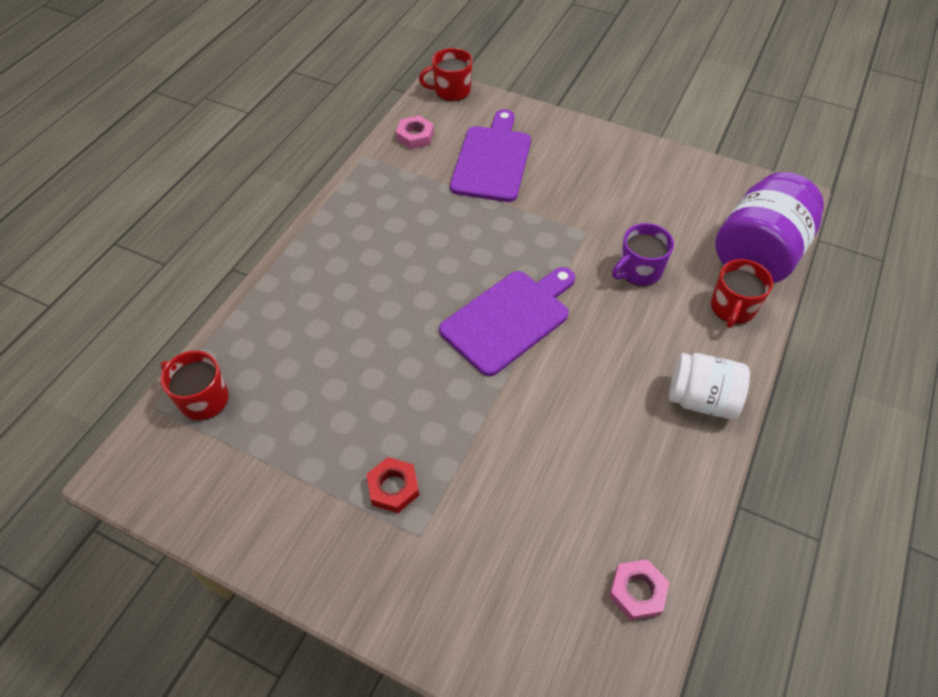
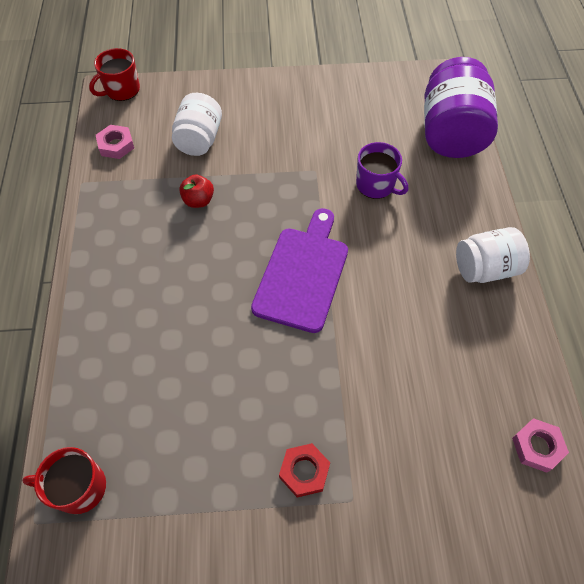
camera: 30 degrees left, 5 degrees up
(456, 213) = (198, 200): none -> red apple
(492, 160) = (199, 139): purple cutting board -> white jar
(639, 271) = (376, 185): purple mug -> purple mug turned 75 degrees counterclockwise
(732, 308) = (460, 184): red mug -> none

